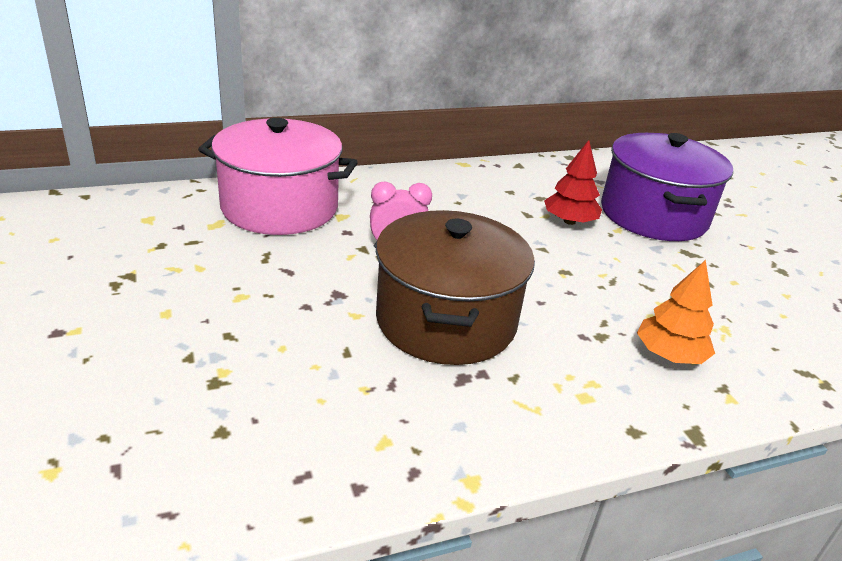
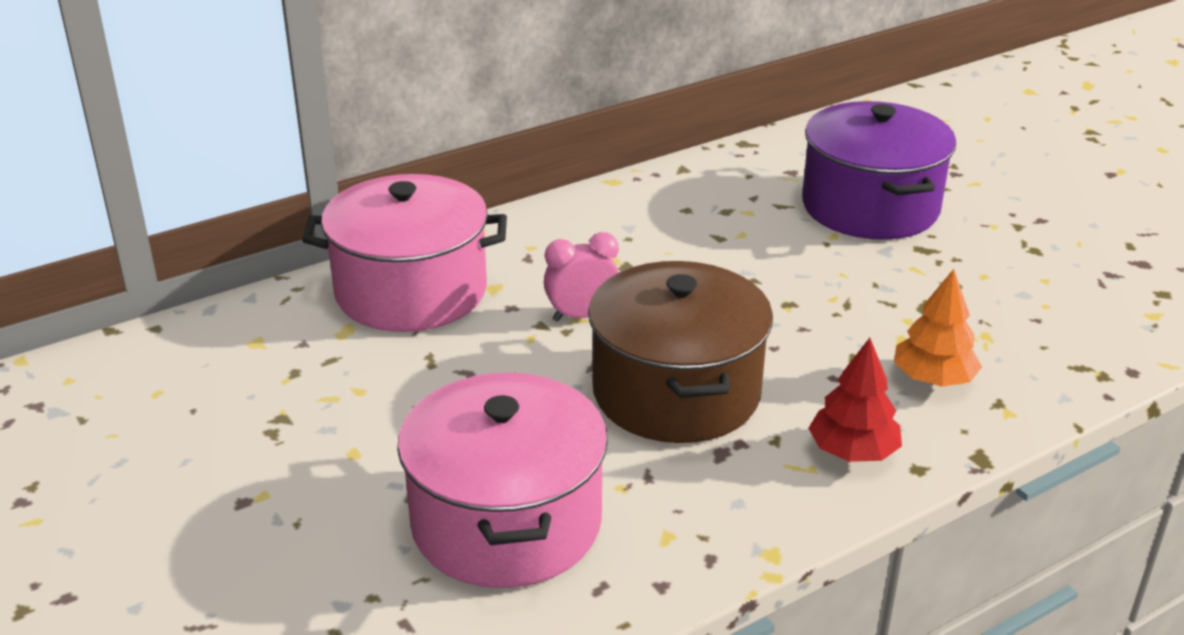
camera: 10 degrees left, 0 degrees up
(253, 397) = (506, 522): none -> pink pot
(569, 221) = (772, 236): red tree -> red tree (852, 451)

